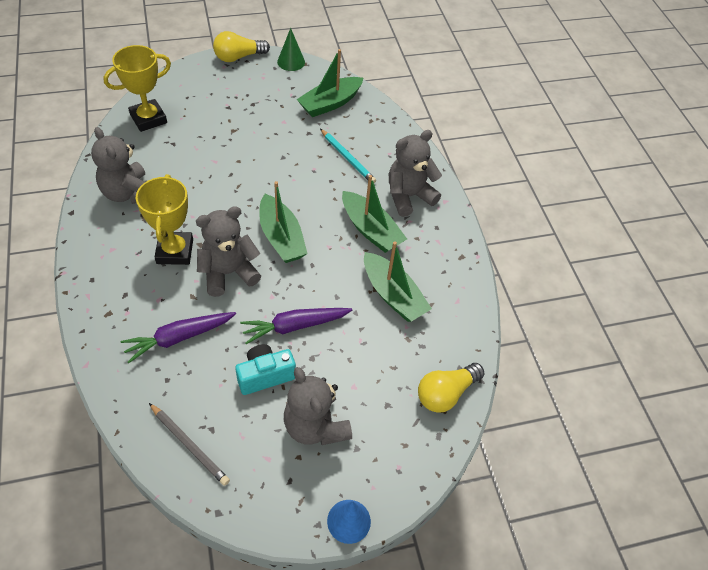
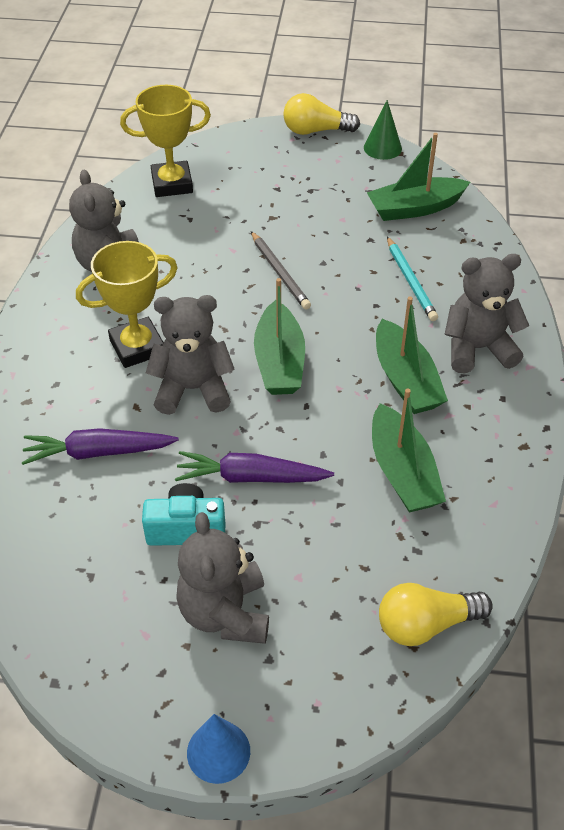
camera: 25 degrees right, 5 degrees down
(175, 251) = (137, 347): yellow trophy -> yellow trophy turned 45 degrees clockwise
(189, 445) = (54, 587): grey pencil -> grey pencil (279, 272)

